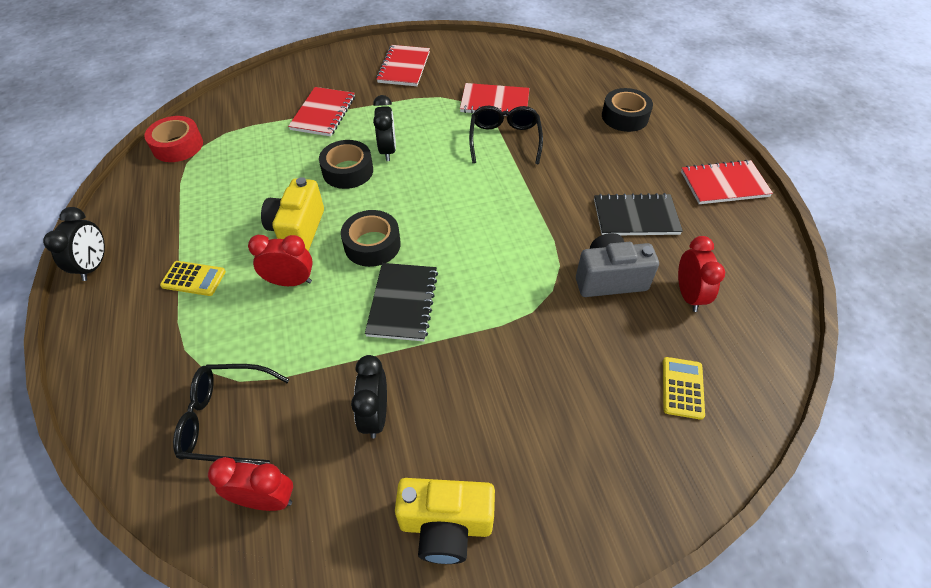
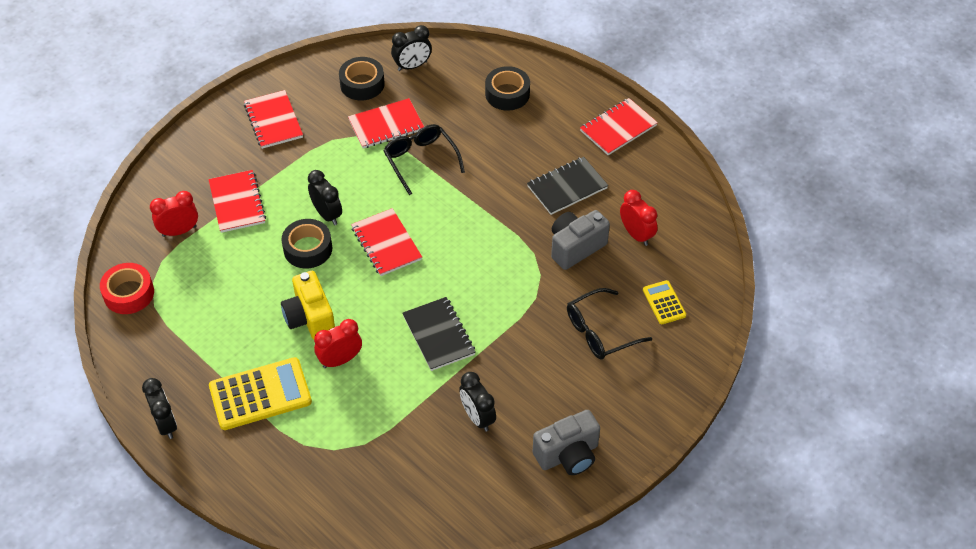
camera: 30 degrees left, 0 degrees up
(193, 279) = (260, 394): yellow calculator -> yellow calculator, size x1.90
(226, 420) = (378, 471): black glasses -> black glasses (600, 332)
(266, 499) = (446, 499): red clock -> red clock (179, 231)
(372, 245) = (380, 302): black tape -> black tape (362, 84)
(420, 195) = (386, 243): none -> red notebook
(446, 525) = (568, 455): yellow camera -> grey camera
(551, 68) = (412, 66): none -> black clock

